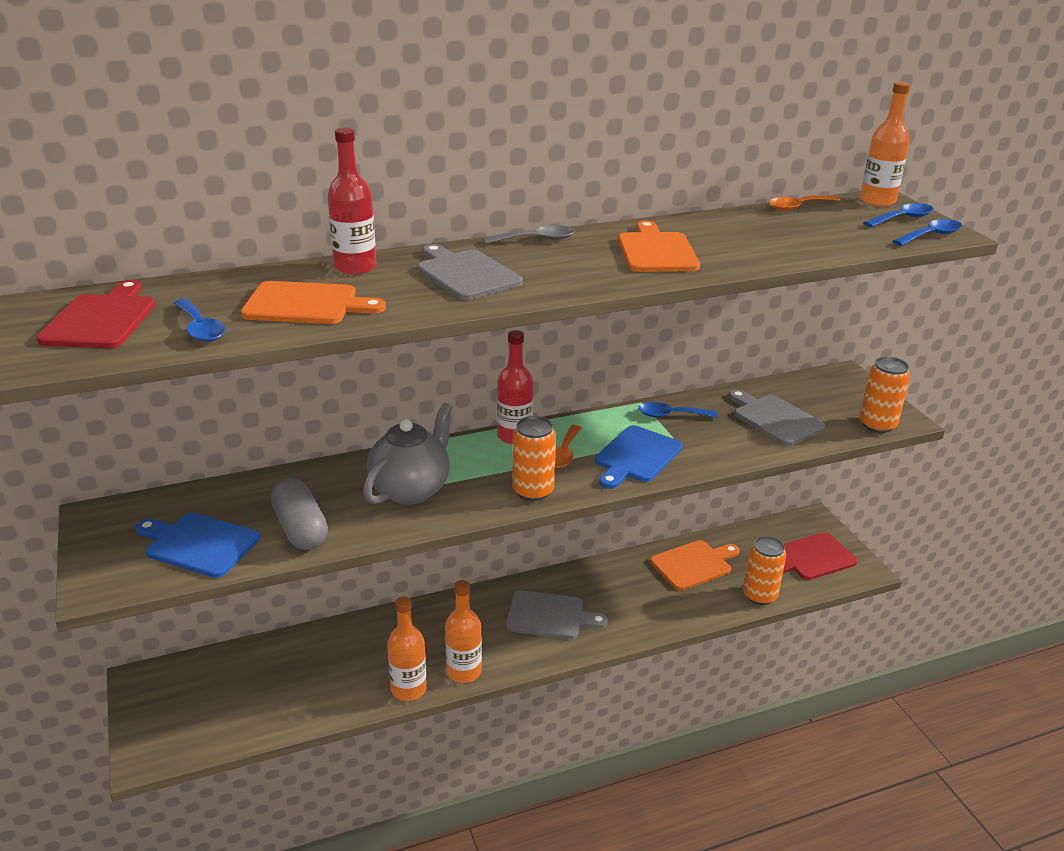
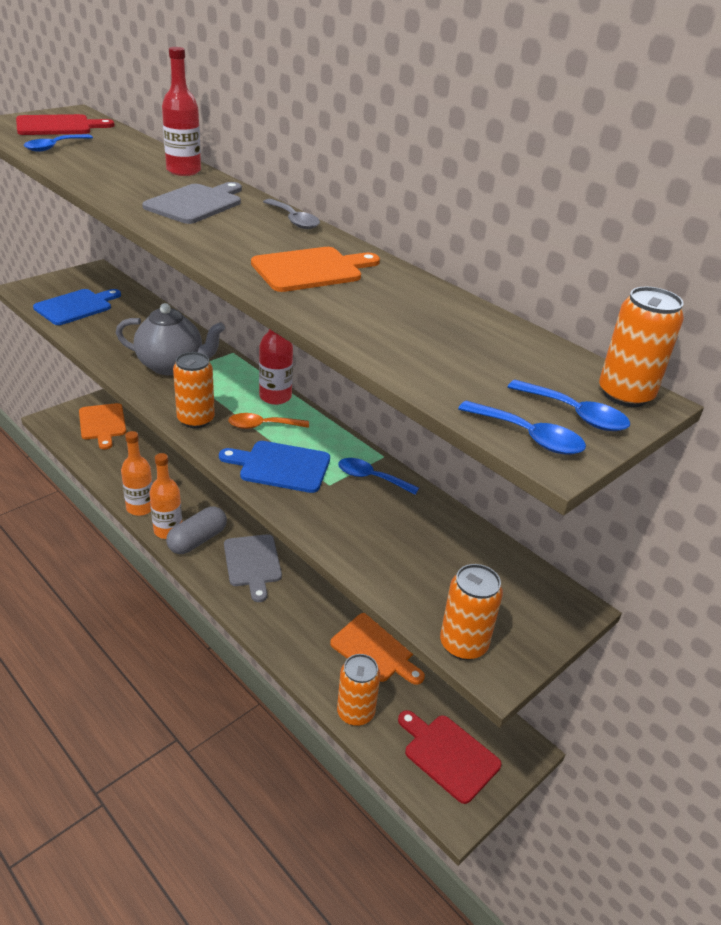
camera: 65 degrees right, 5 degrees up
(198, 544) = (76, 306): blue cutting board -> blue cutting board turned 45 degrees clockwise
(300, 529) = (105, 335): grey capsule -> grey capsule (197, 540)
(306, 304) = (107, 166): orange cutting board -> orange cutting board (102, 424)
(671, 415) = (371, 478): blue spoon -> blue spoon turned 45 degrees counterclockwise
(775, 418) = (416, 552): grey cutting board -> none
(798, 207) = (531, 339): orange spoon -> none
(877, 201) = (625, 394): orange bottle -> orange can

